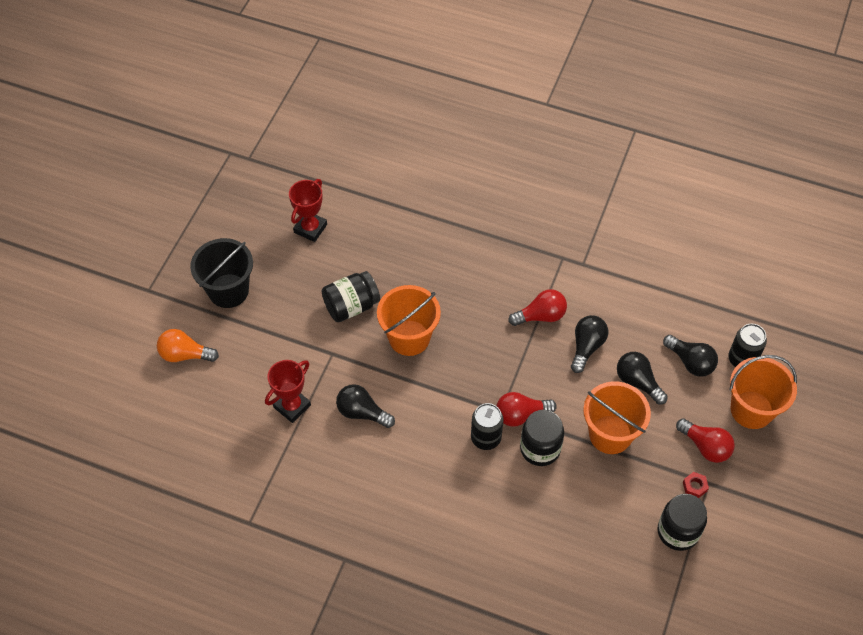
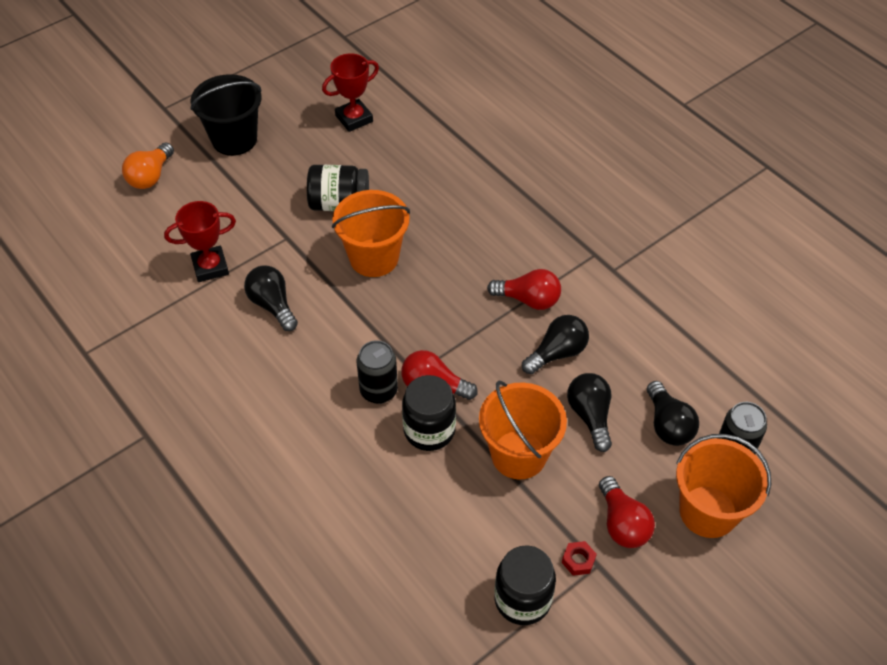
camera: 30 degrees right, 5 degrees down
(185, 354) = (150, 176): orange light bulb -> orange light bulb turned 105 degrees counterclockwise

